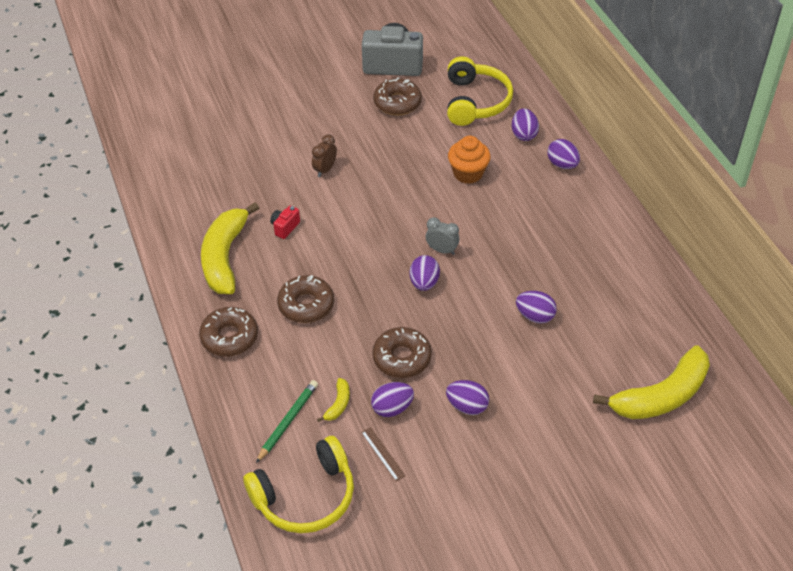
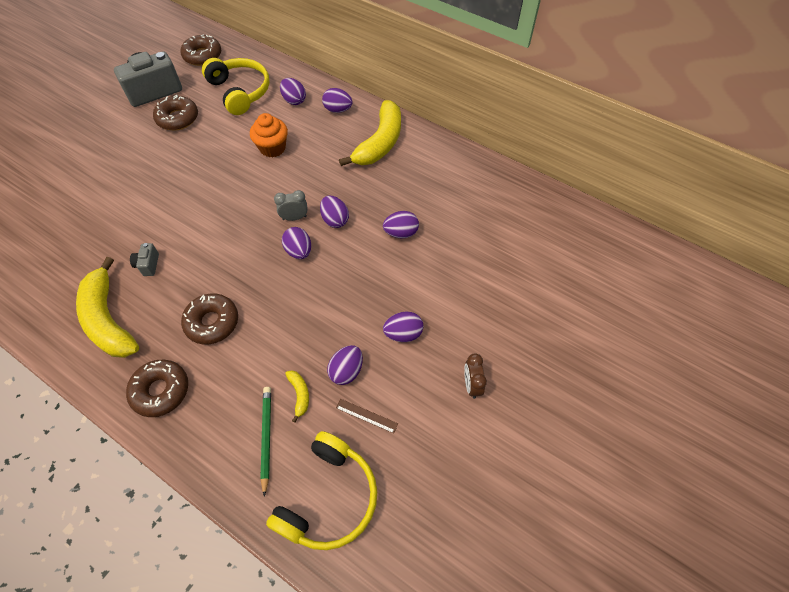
camera: 35 degrees left, 10 degrees up
(285, 227) = (148, 265): red camera -> grey camera
(325, 170) = (152, 199): brown clock -> brown clock (471, 385)
(402, 358) = (324, 323): brown donut -> brown donut (203, 56)
(479, 271) = (335, 220): none -> purple egg
(661, 396) = (529, 245): yellow banana -> yellow banana (380, 143)

